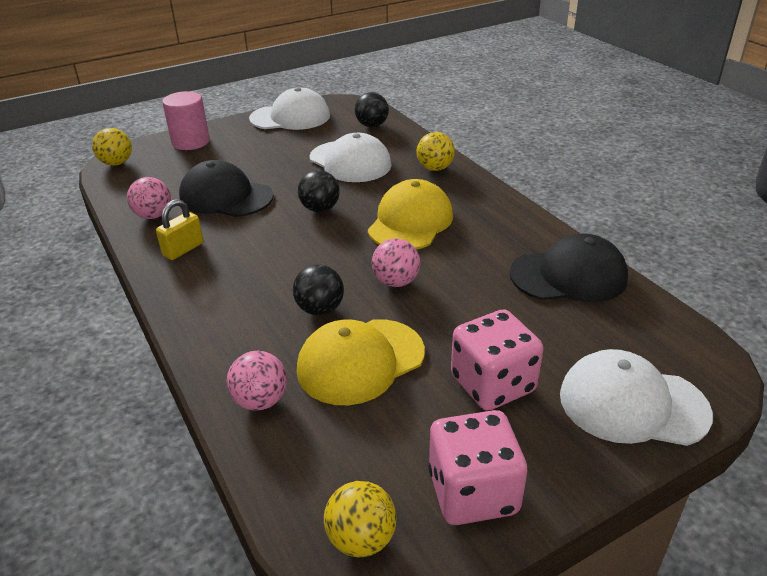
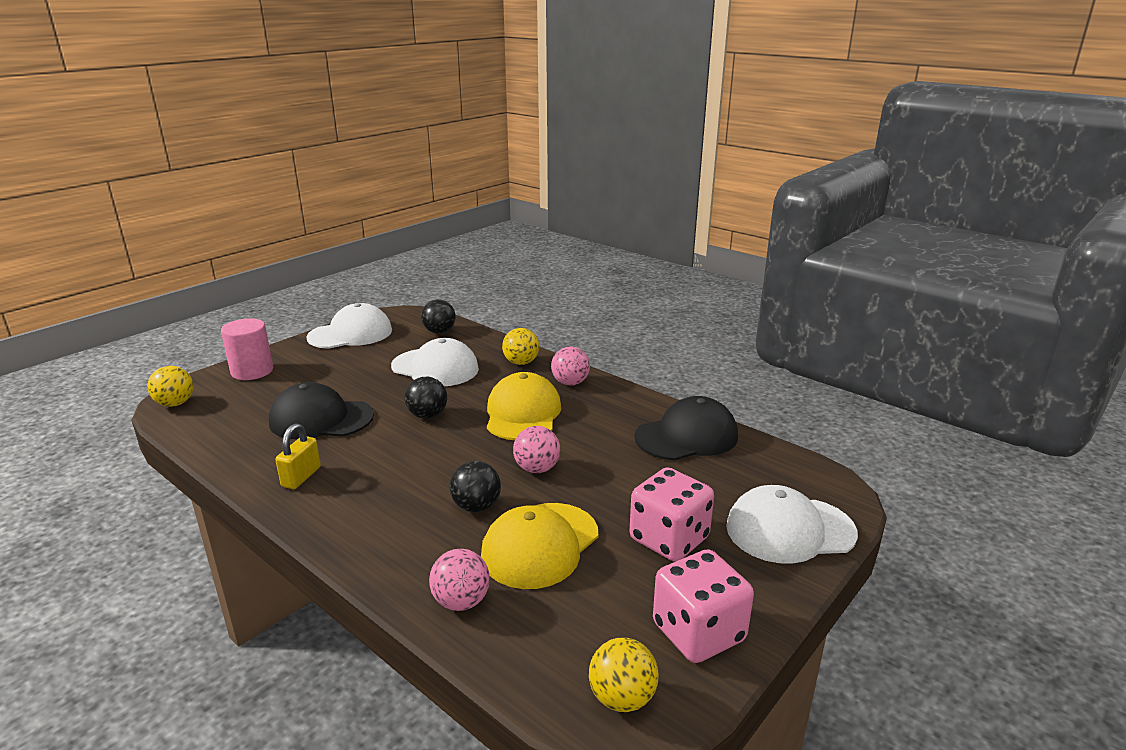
camera: 20 degrees left, 10 degrees down
(153, 216) = (249, 449): pink ball -> pink ball (570, 383)

